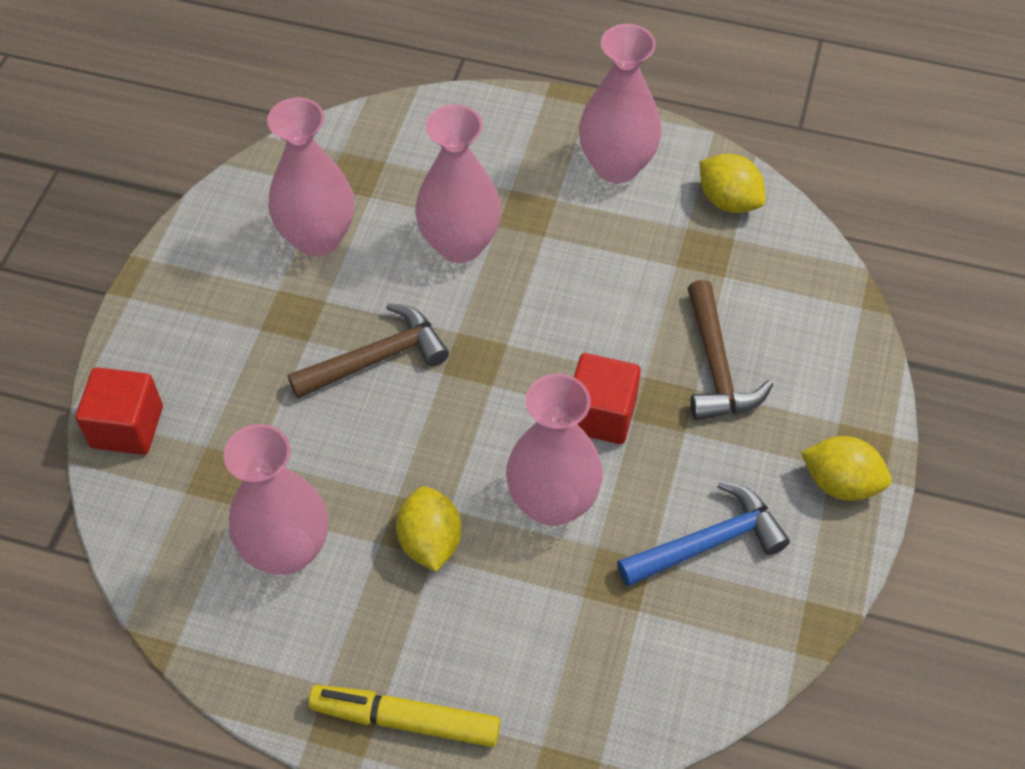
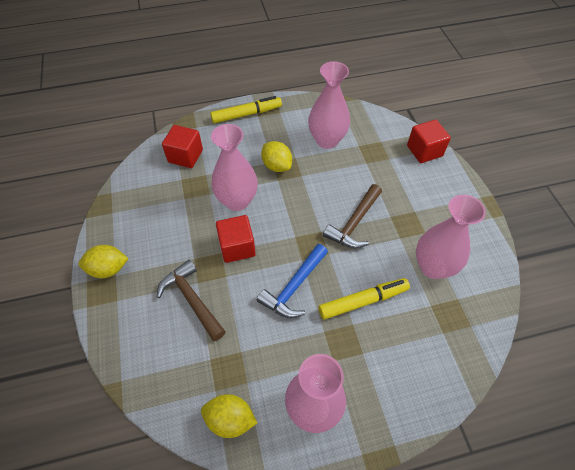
camera: 150 degrees right, 0 degrees up
(460, 244) = (363, 301): pink vase -> yellow marker
(604, 667) = (185, 156): none -> red cube
(709, 542) = (162, 216): blue hammer -> blue hammer (294, 287)

